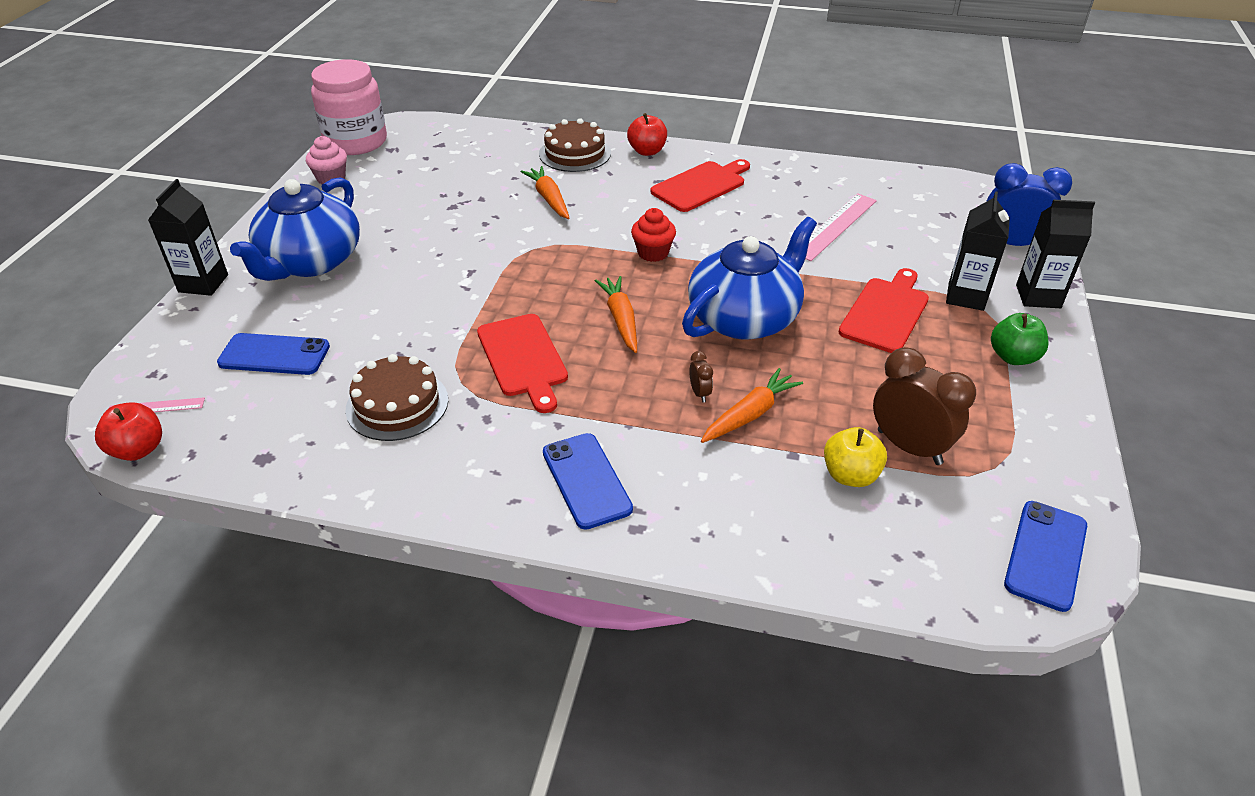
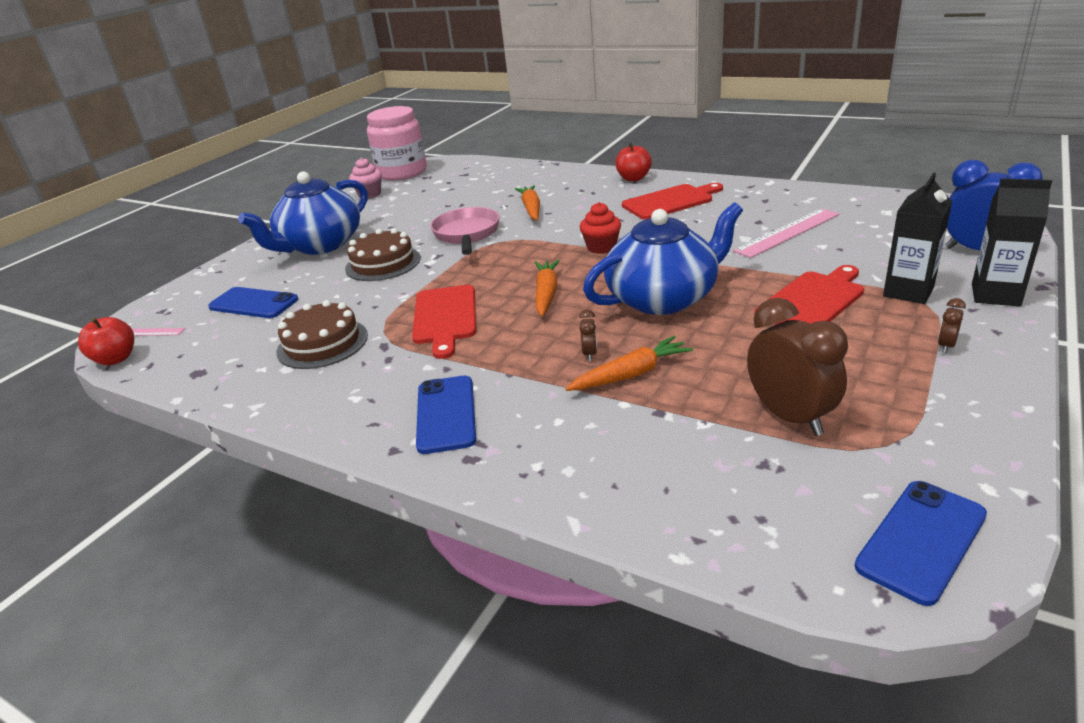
camera: 20 degrees right, 10 degrees down
(203, 283) = (236, 256): black carton -> none
(489, 239) = (466, 234): none -> pink pan
(575, 153) = (570, 180): brown cake -> brown cake (383, 263)
(850, 475) = (712, 436): yellow apple -> none
(1013, 357) = (946, 346): green apple -> brown clock

